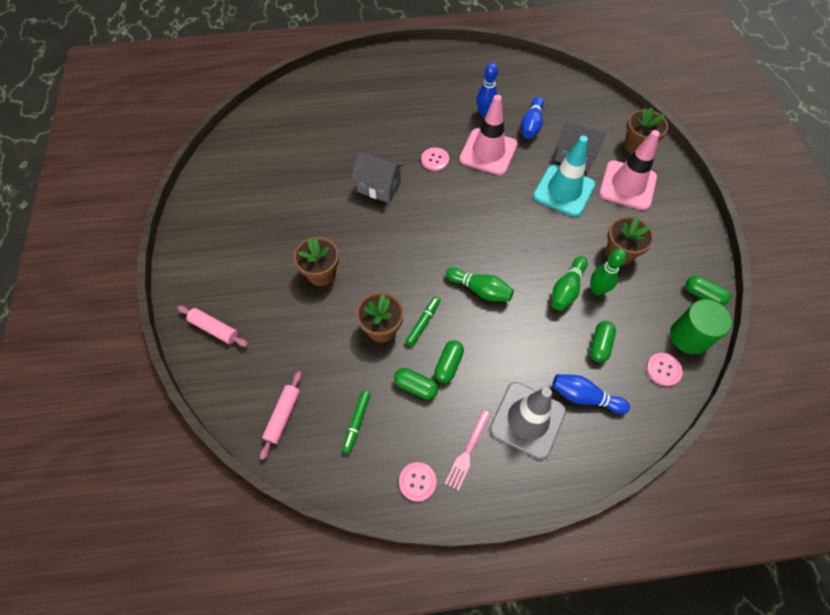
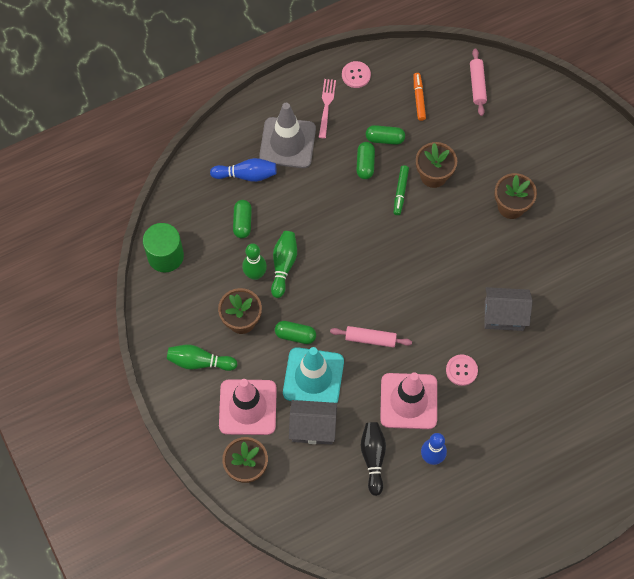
camera: 160 degrees right, 5 degrees up
(214, 329) = (573, 129): pink rolling pin -> pink rolling pin (370, 339)
(357, 422) = (419, 98): green marker -> orange marker
(480, 290) = (362, 239): green bowling pin -> green bowling pin (199, 362)
(531, 125) = (373, 458): blue bowling pin -> black bowling pin
(663, 370) = (184, 218): pink button -> none
(703, 295) = (156, 301): green capsule -> green capsule (295, 335)

